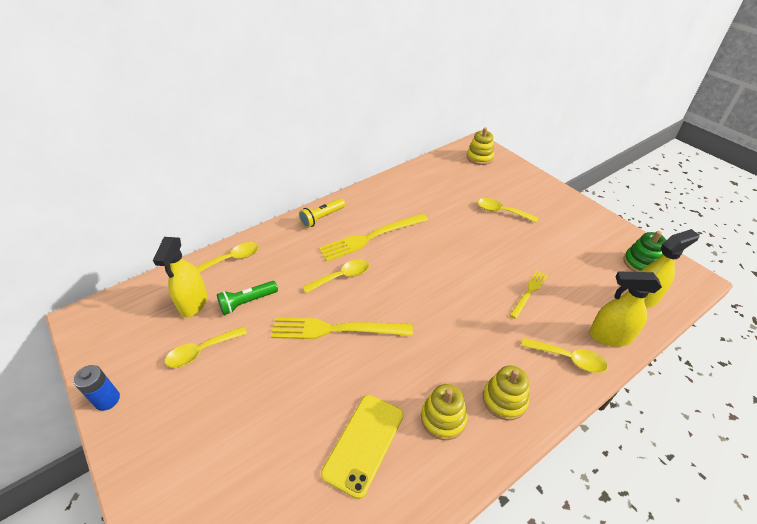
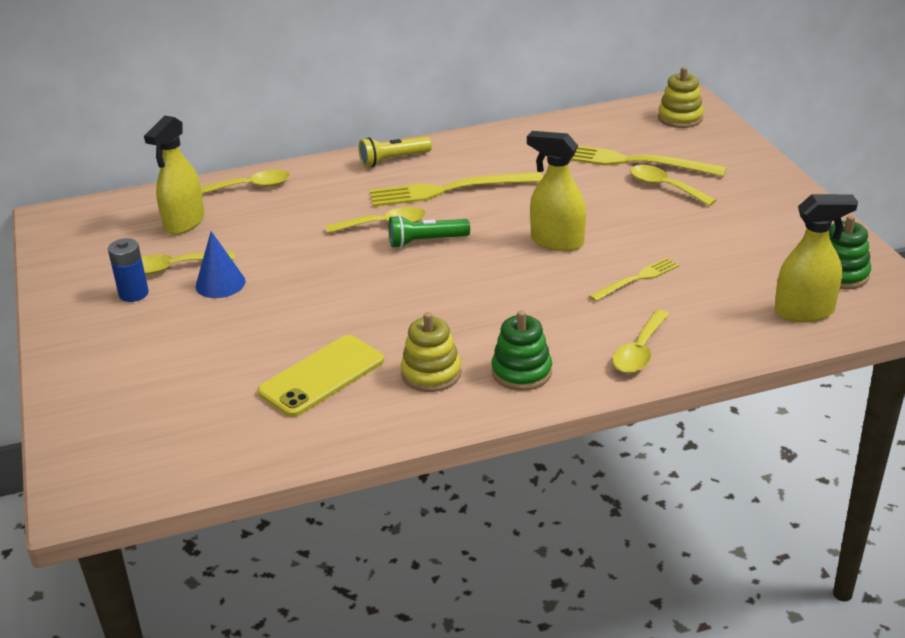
camera: 20 degrees right, 10 degrees down
(107, 399) = (55, 290): blue battery -> blue battery (134, 294)
(244, 360) = (220, 283): none -> blue cone
(247, 302) = (250, 232): green flashlight -> green flashlight (426, 241)
(336, 329) = (347, 274): yellow fork -> yellow fork (633, 162)
(504, 400) = (521, 372): yellow stacking toy -> green stacking toy
(568, 358) = (640, 351): yellow spoon -> yellow spoon turned 75 degrees clockwise
(609, 336) = (719, 340): yellow spray bottle -> yellow spray bottle (556, 242)

